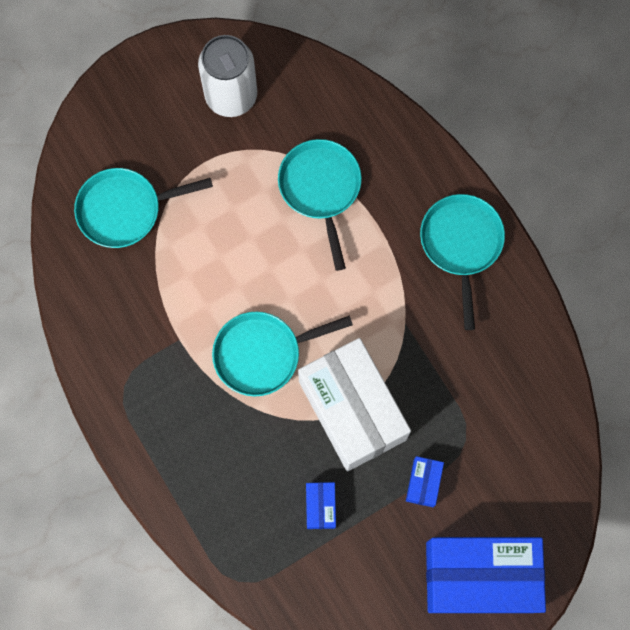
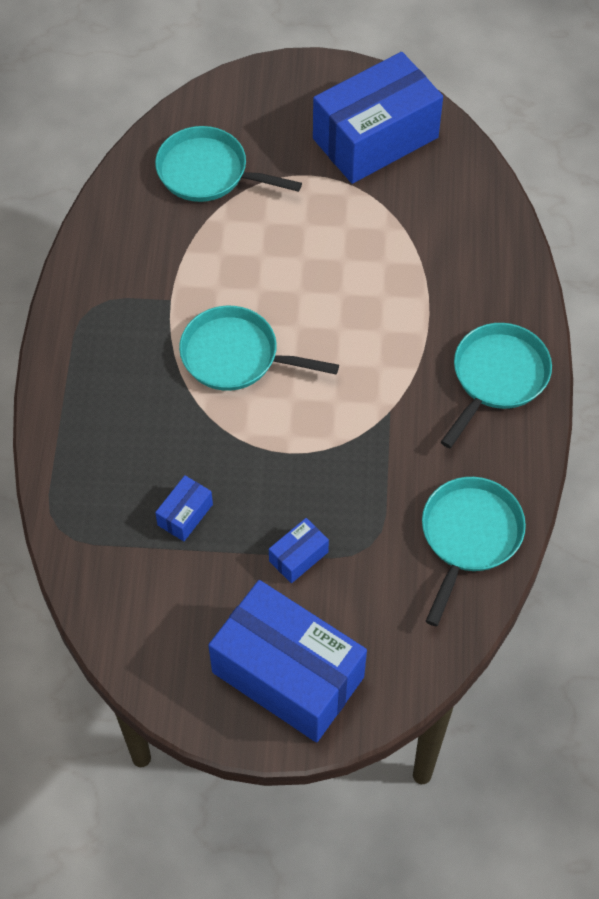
camera: 35 degrees right, 15 degrees down
(231, 96) = (375, 138): white can -> blue box
(321, 189) = (398, 256): turquoise pan -> turquoise pan (469, 537)
(352, 410) = (280, 452): white box -> none

